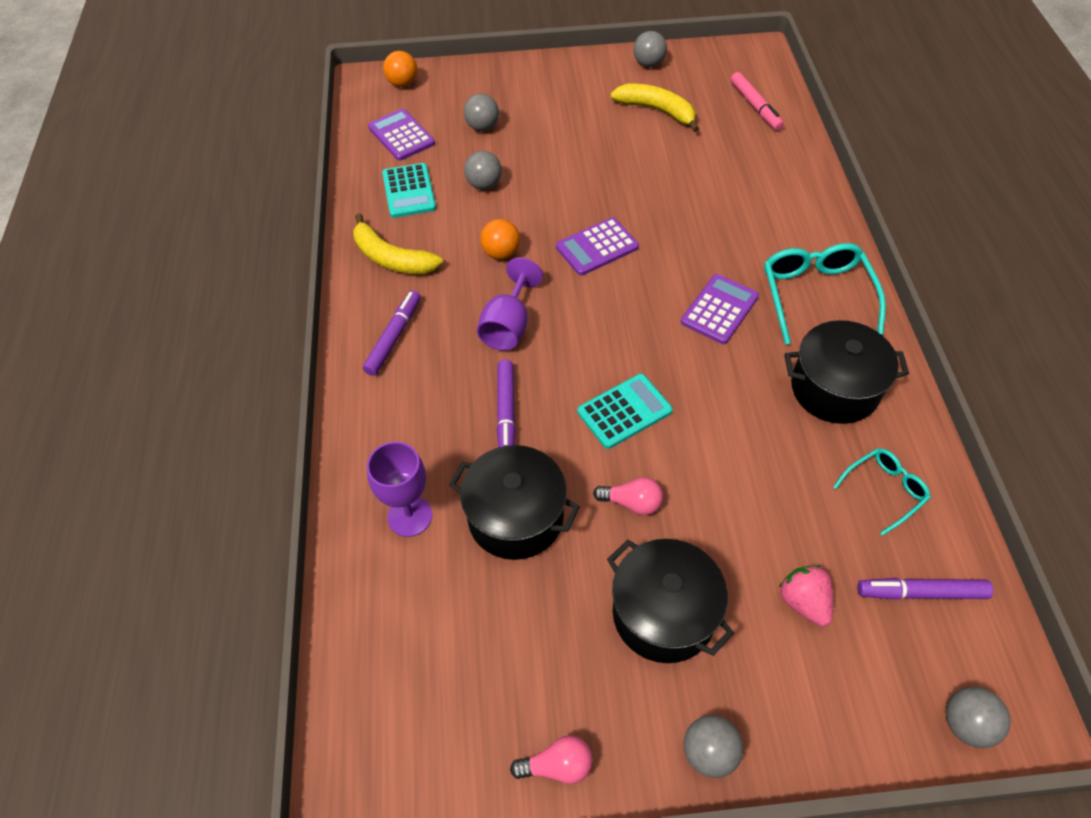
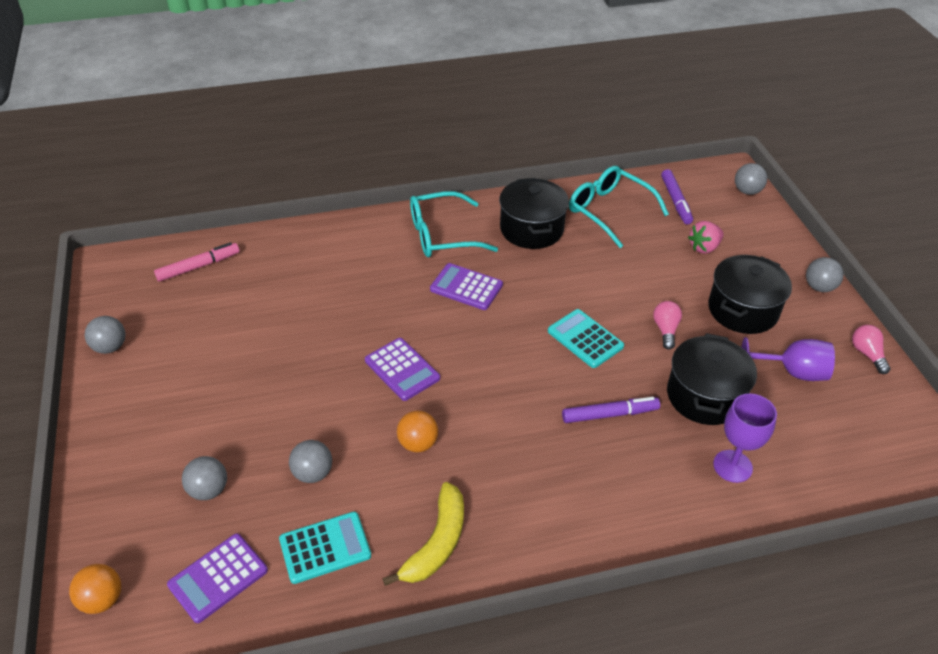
camera: 100 degrees left, 10 degrees down
(394, 337) = (546, 517): purple marker -> none
(508, 326) = (512, 425): purple goblet -> purple goblet (792, 372)
(657, 111) = (196, 336): yellow banana -> none
(884, 491) = (609, 211): turquoise glasses -> turquoise glasses, size x1.72

